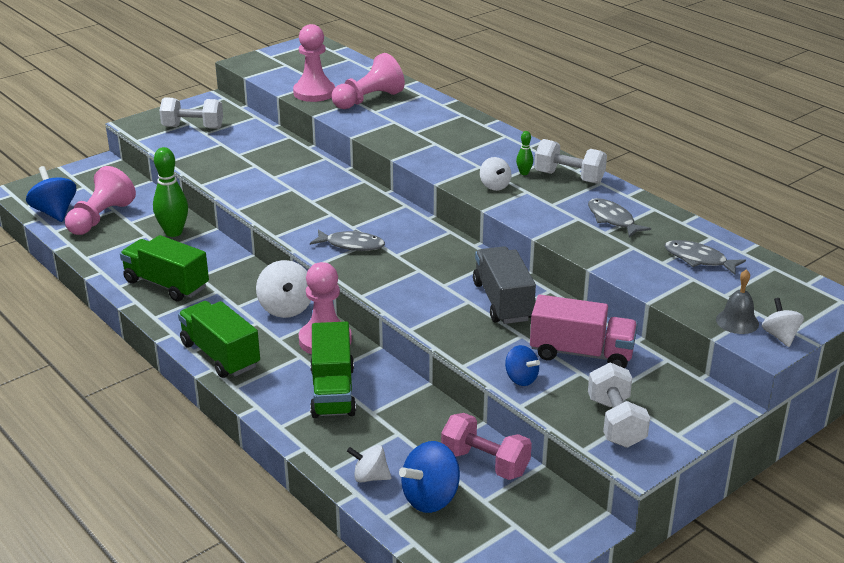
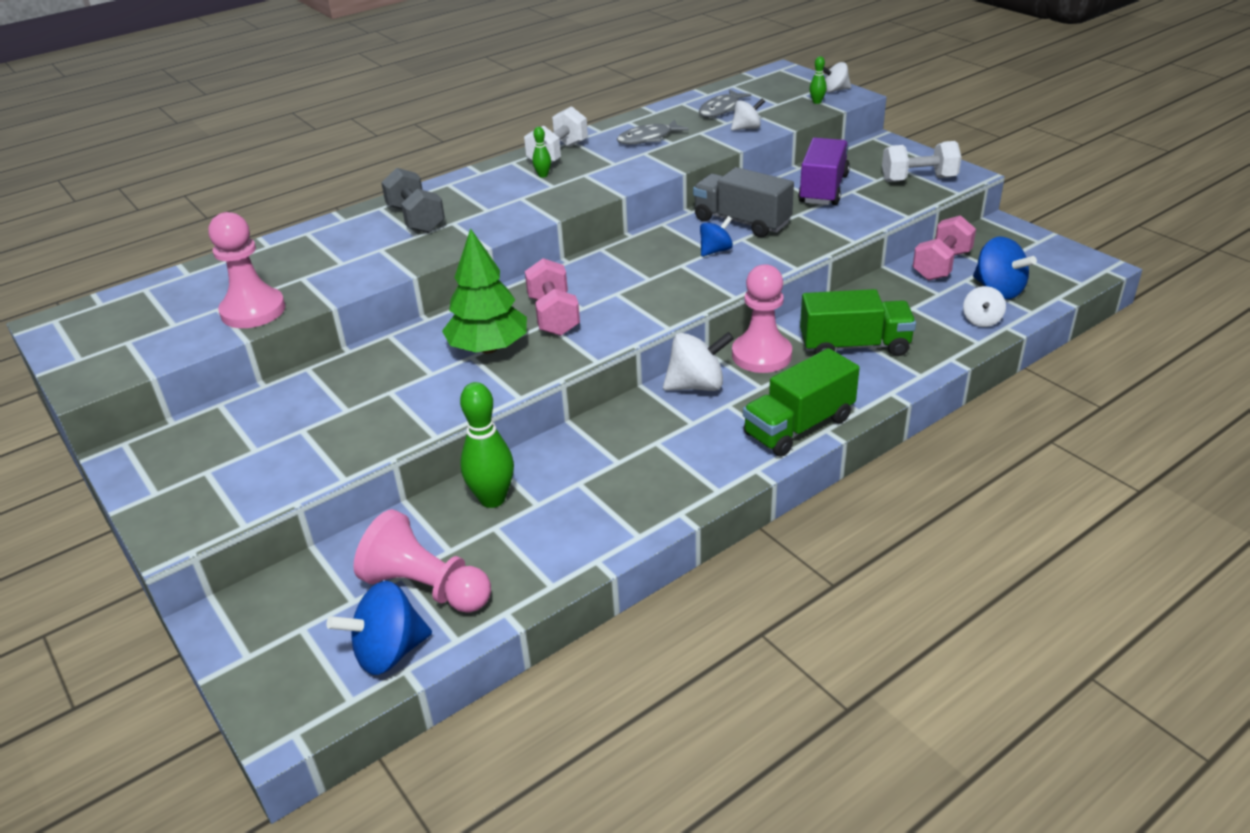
camera: 85 degrees left, 5 degrees up
(166, 284) = (637, 489): green truck -> none
(193, 127) = (226, 465): white dumbbell -> none
(301, 194) = (488, 348): none -> green tree
(342, 216) = (553, 316): none -> pink dumbbell
(351, 245) = (625, 306): grey fish -> none
(368, 100) = (302, 268): pink pawn -> none
(441, 129) = (416, 219): none -> grey dumbbell
(494, 186) = (569, 190): white spinning top -> white spinning top (747, 128)
(502, 301) = (742, 222): grey truck -> grey truck turned 45 degrees clockwise
(521, 379) = (868, 215): blue spinning top -> blue spinning top (715, 251)
(581, 353) = (823, 189): pink truck -> purple truck
(737, 321) = (817, 102): grey bell -> green bowling pin

